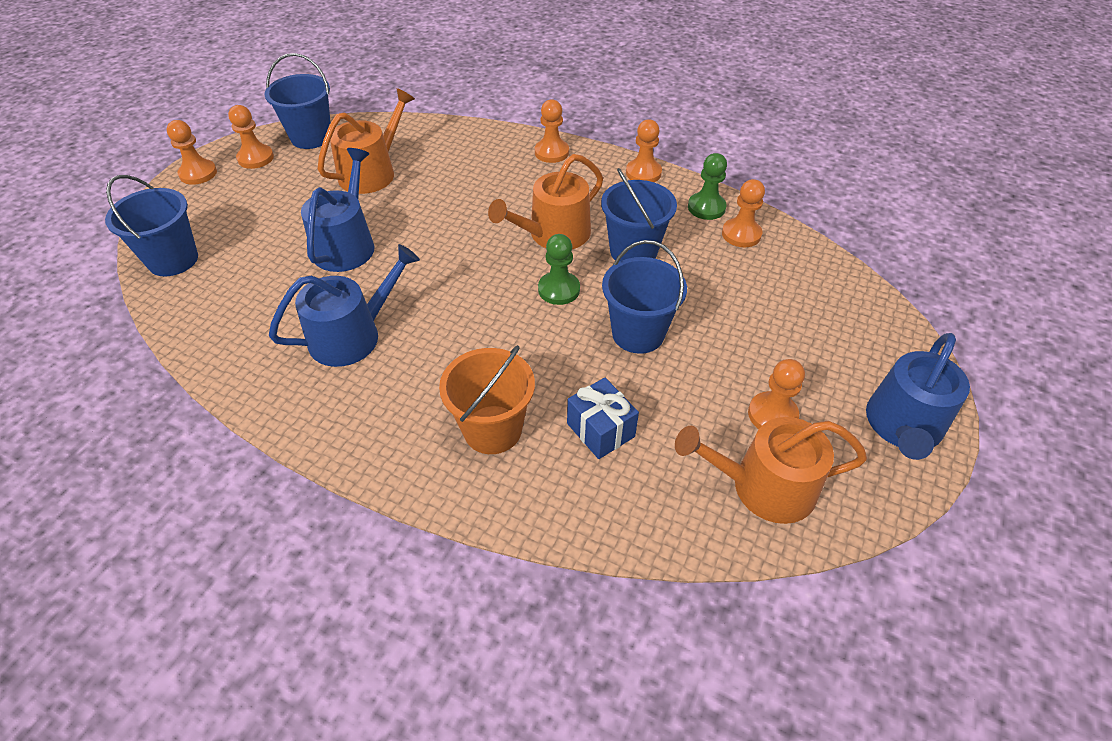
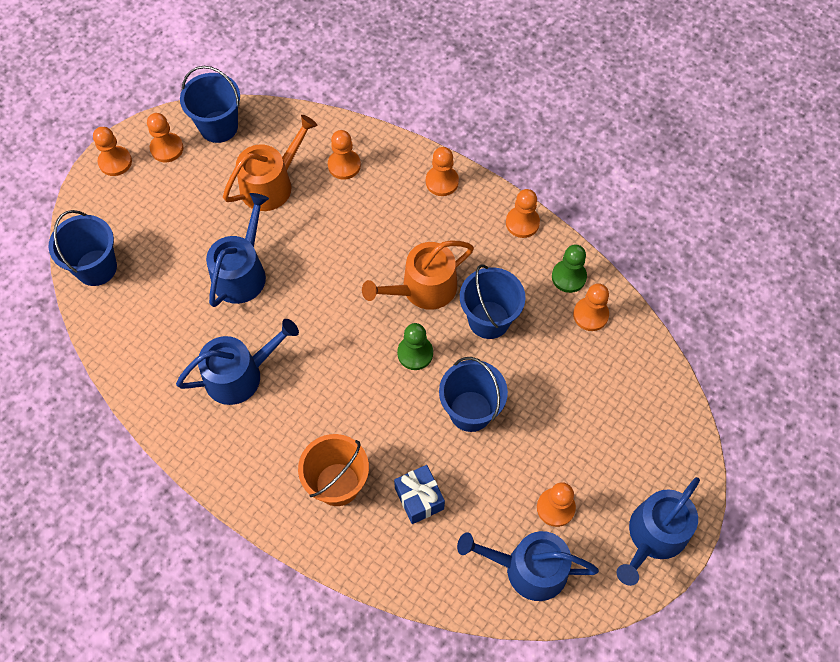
camera: 10 degrees right, 15 degrees up
(447, 151) = (344, 165): none -> orange pawn
(763, 487) = (528, 568): orange watering can -> blue watering can

